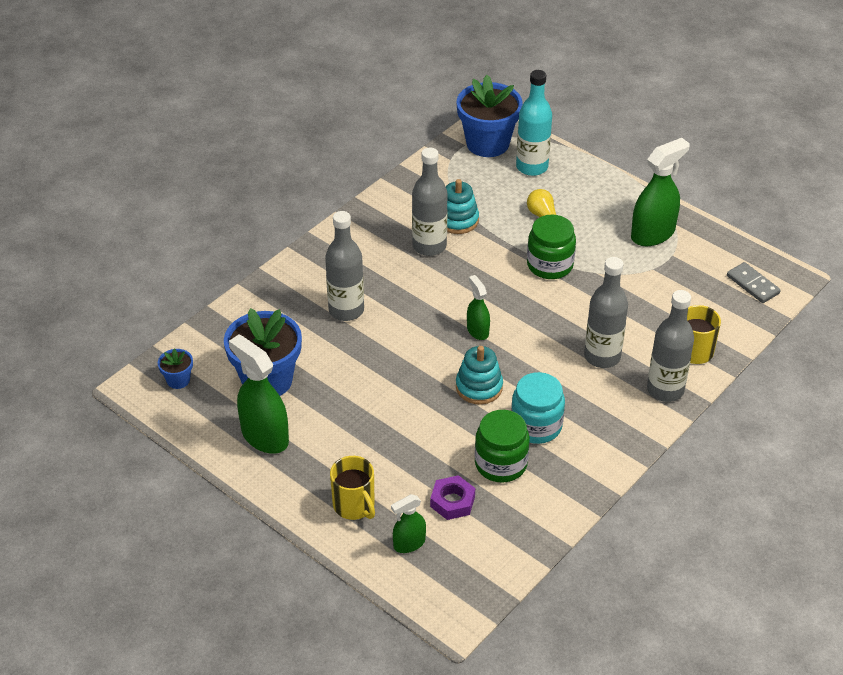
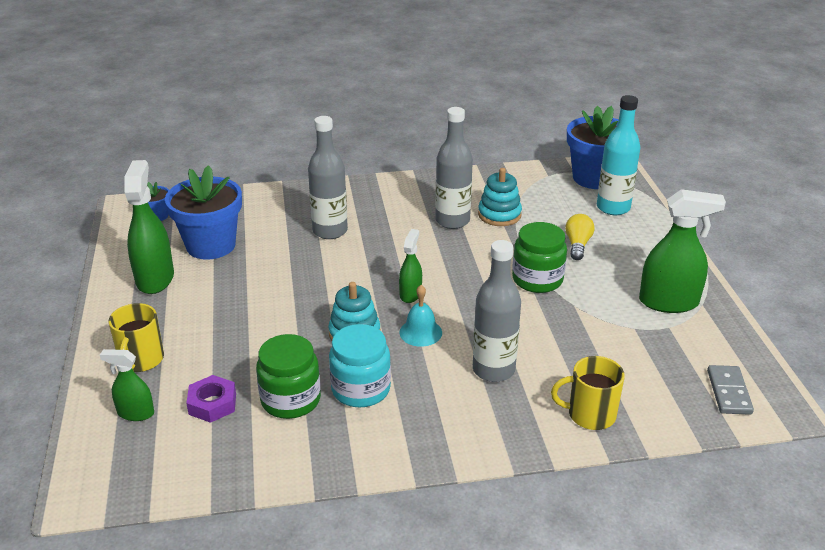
camera: 40 degrees right, 10 degrees down
(522, 357) = (420, 332): none -> turquoise bell
(665, 390) = (519, 430): grey bottle -> none

